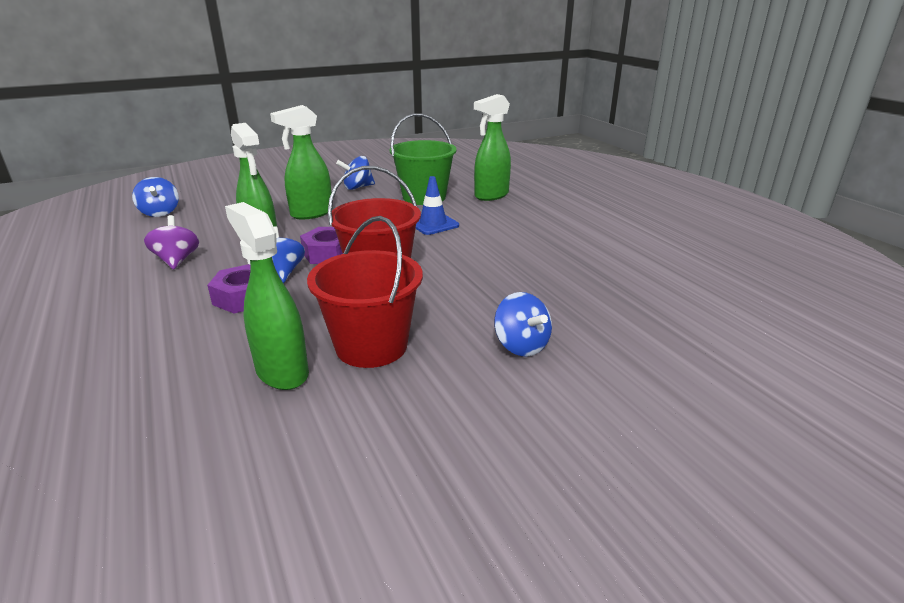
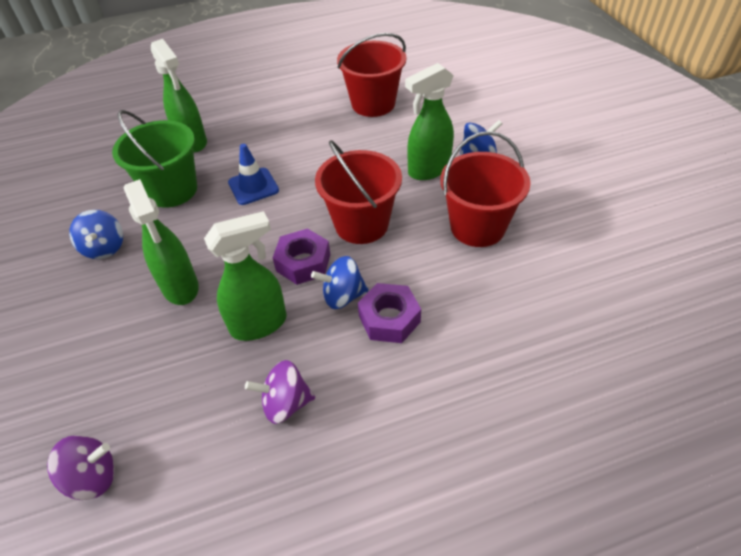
camera: 80 degrees left, 20 degrees up
(160, 213) = (93, 477): blue spinning top -> purple spinning top
(281, 371) = (512, 275): green spray bottle -> green spray bottle (428, 170)
(601, 268) = (373, 104): none -> red bucket

